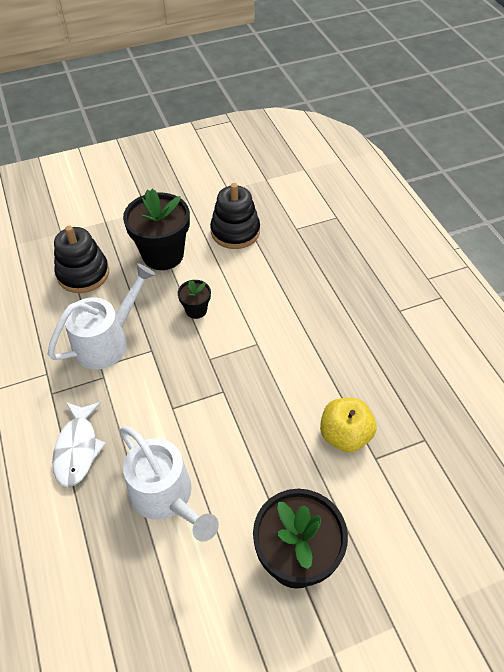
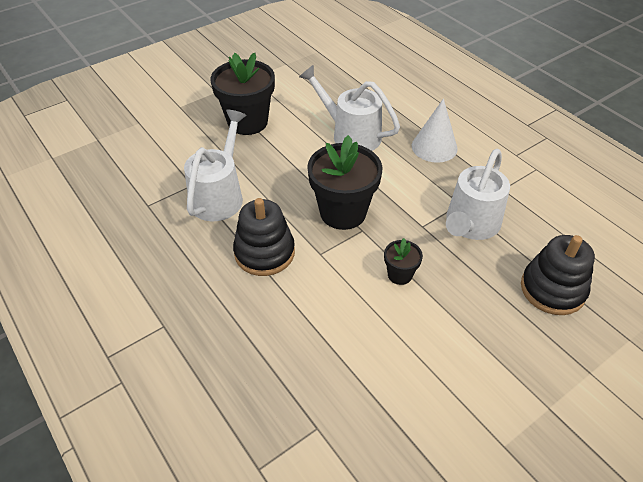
camera: 165 degrees right, 5 degrees down
(77, 449) = (434, 147): white fish -> white cone
(163, 255) = (478, 336): black flower pot -> black flower pot (343, 212)
(235, 231) = (403, 399): black stacking toy -> black stacking toy (264, 252)
(344, 435) = (219, 195): yellow apple -> white watering can

